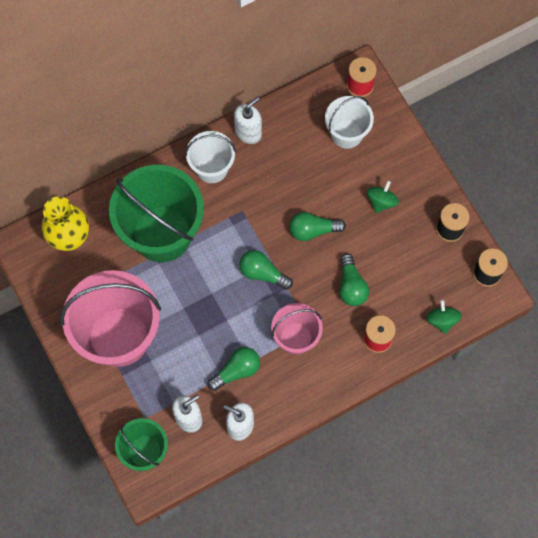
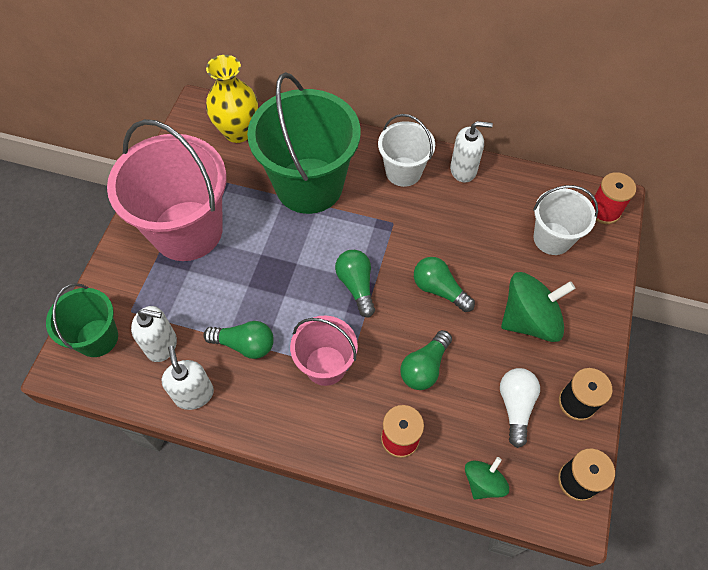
camera: 45 degrees right, 10 degrees down
(381, 201) = (529, 319): green spinning top -> green spinning top, size x1.80
(420, 262) = (515, 406): none -> white light bulb

